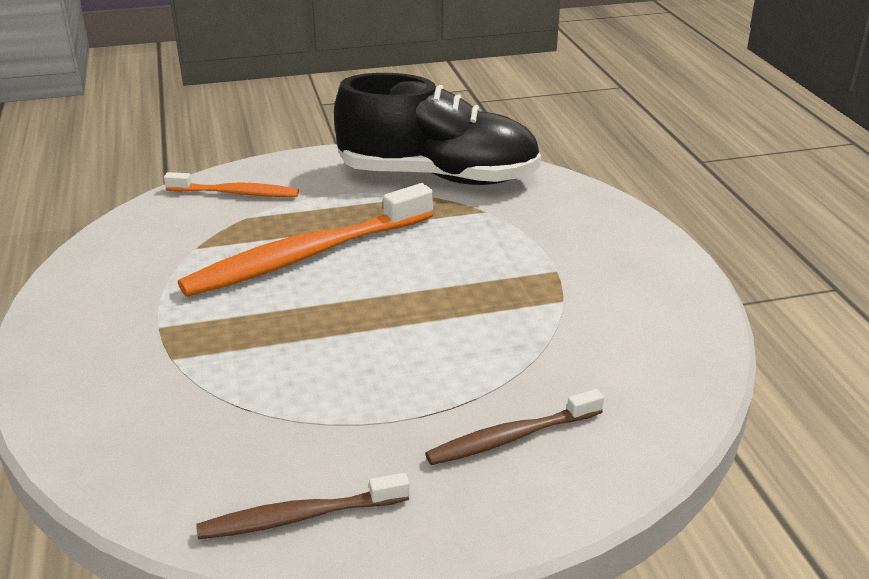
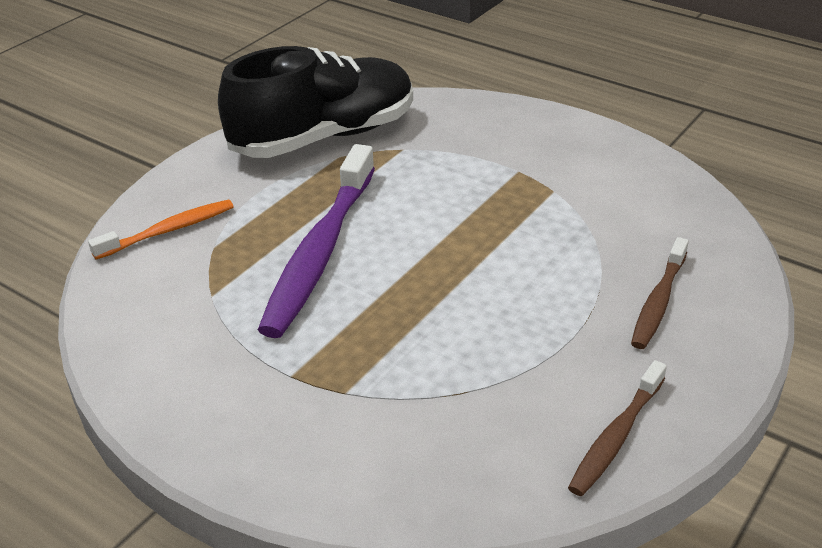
camera: 40 degrees left, 5 degrees up
(307, 255) = (320, 252): orange toothbrush -> purple toothbrush

